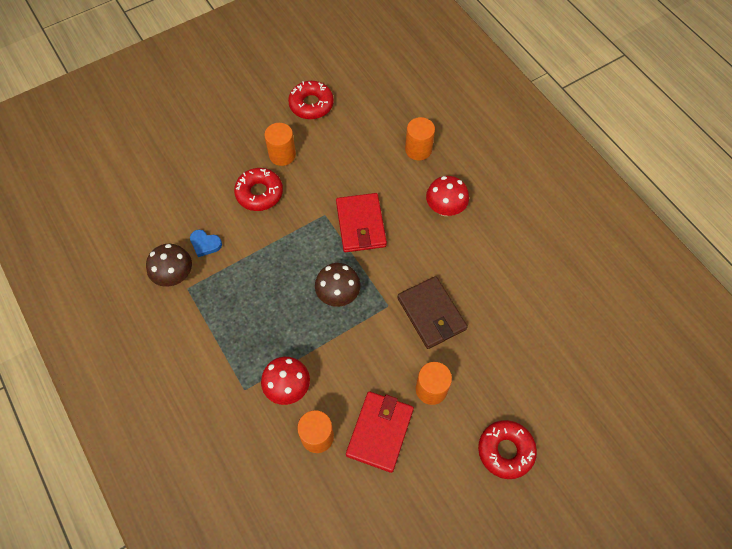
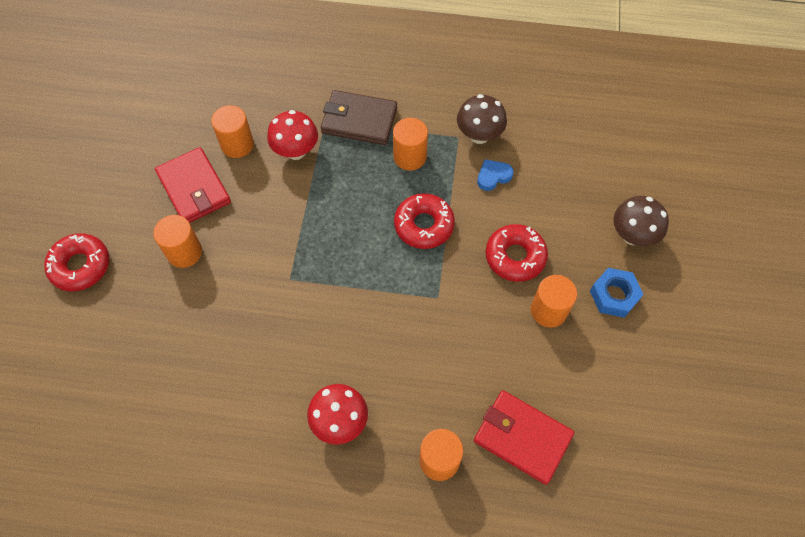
camera: 130 degrees right, 0 degrees up
(230, 306) = (410, 157): none -> orange cylinder
(243, 130) = (614, 295): none -> blue nut
(311, 104) = (601, 392): red donut -> red donut (424, 225)
(338, 295) = (340, 246): brown mushroom -> brown mushroom (632, 235)
(361, 224) = (396, 322): red wallet -> red wallet (522, 437)
(431, 314) = (245, 308): brown wallet -> brown wallet (359, 120)

